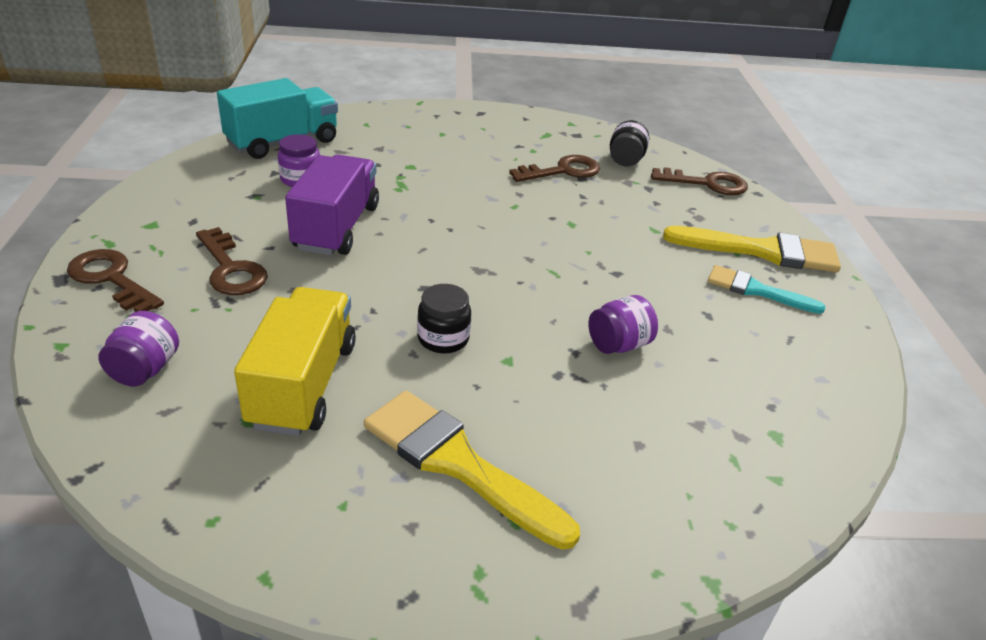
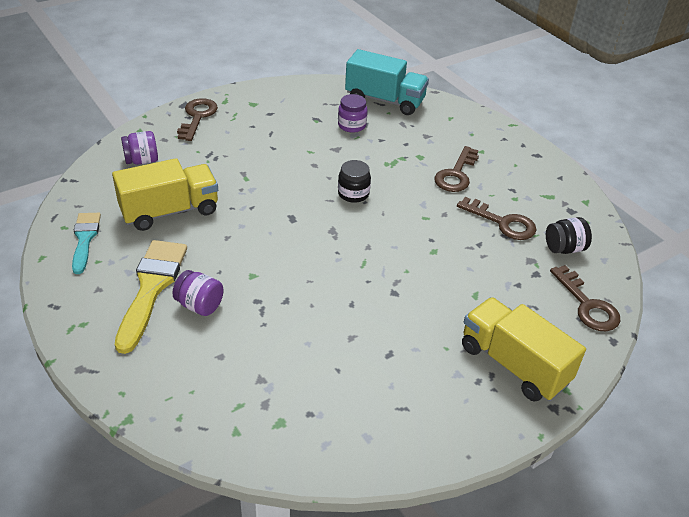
camera: 60 degrees right, 5 degrees up
(231, 269) = (240, 145): brown key -> brown key (456, 174)
(336, 227) = (316, 160): purple truck -> none
(443, 339) = (249, 243): black jar -> black jar (353, 194)
(618, 345) = (310, 318): purple jar -> purple jar (200, 305)
(756, 290) = (450, 374): turquoise brush -> turquoise brush (85, 239)
(761, 251) = (513, 364): yellow brush -> yellow truck

